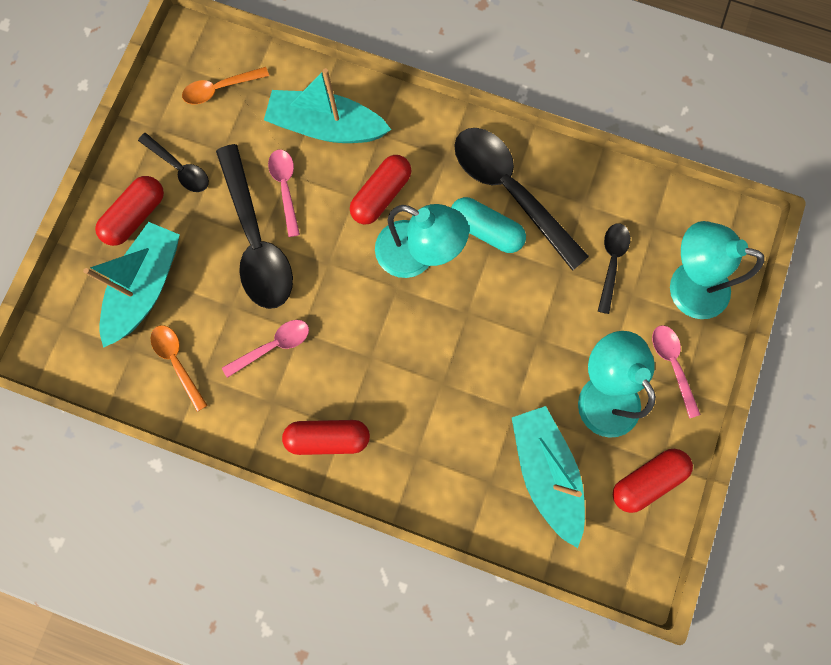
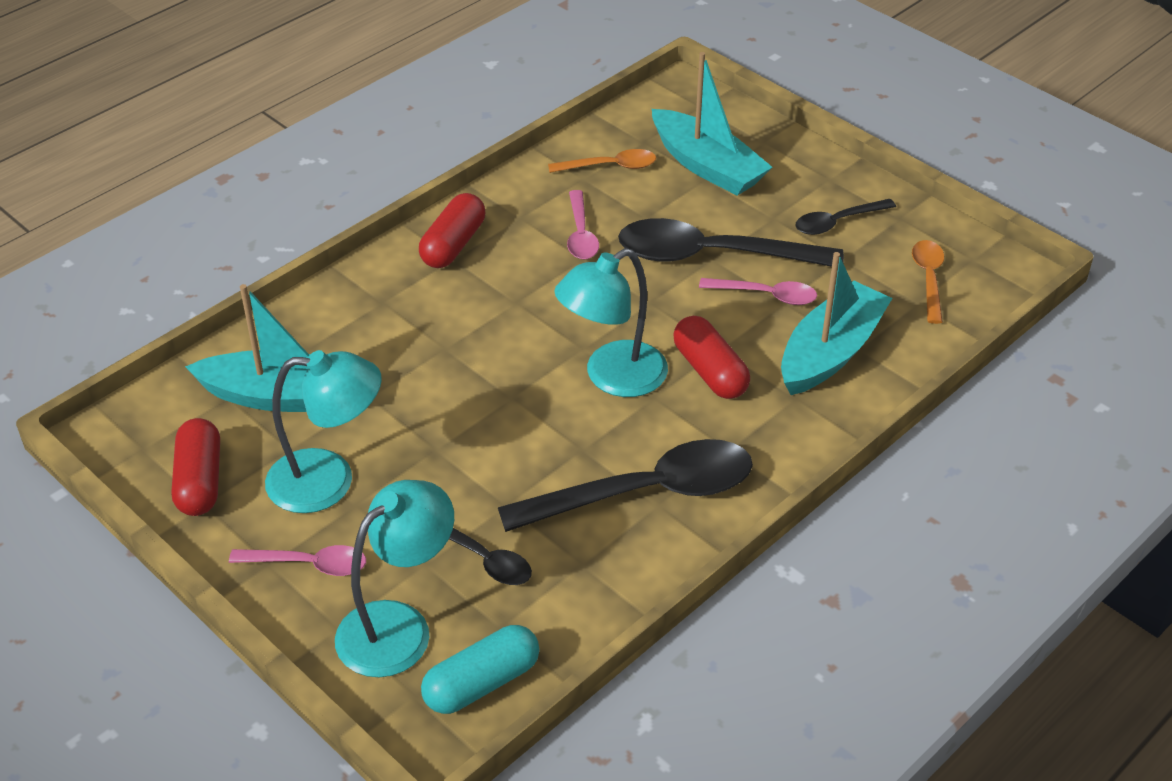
camera: 115 degrees right, 35 degrees down
(136, 216) = (795, 178): red capsule -> none
(486, 230) = (606, 450): turquoise capsule -> turquoise capsule (481, 683)

